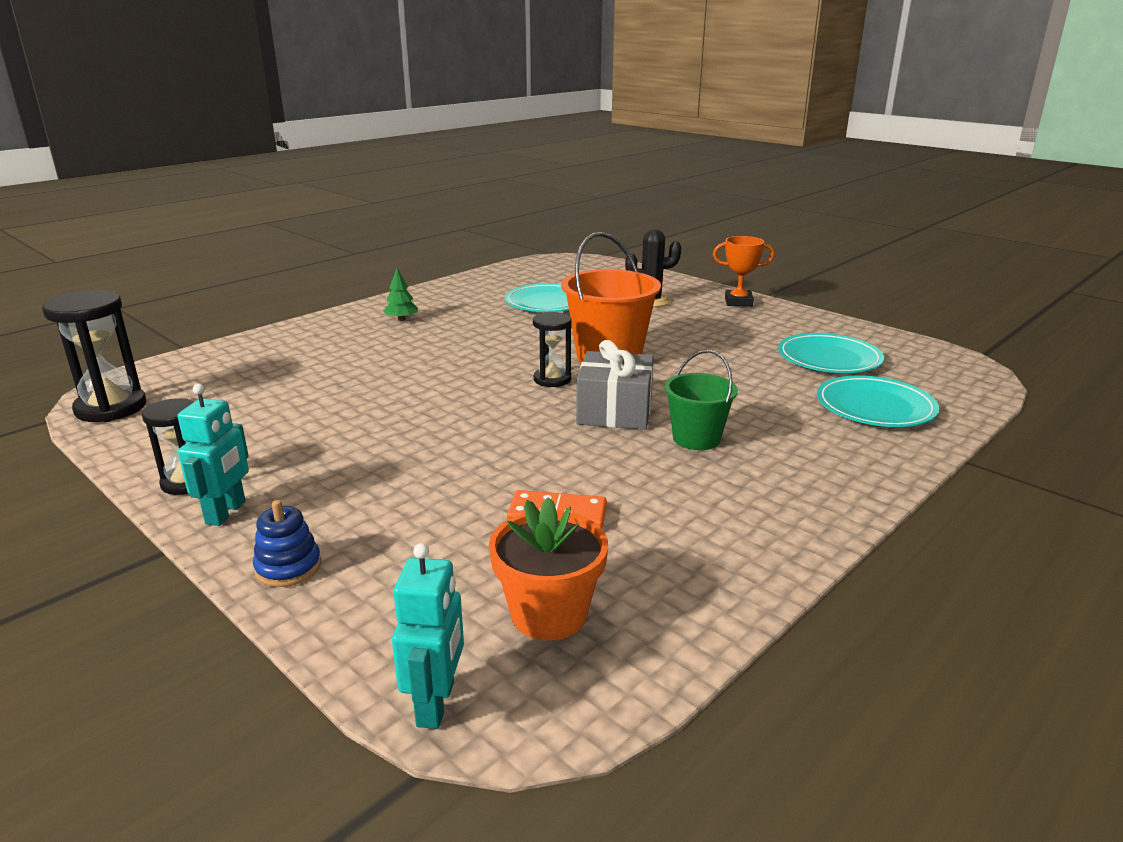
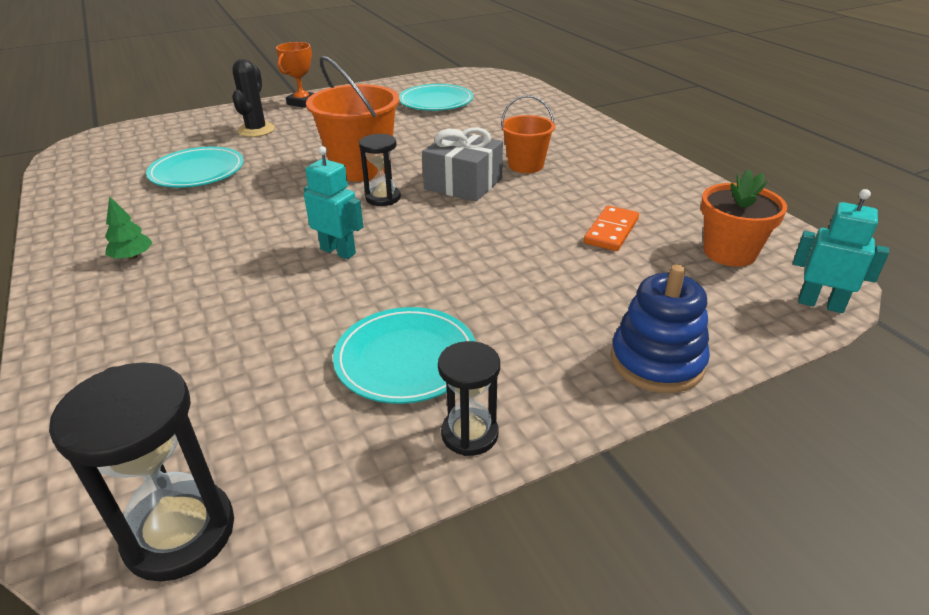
camera: 70 degrees left, 10 degrees up
(226, 513) = (549, 401): turquoise robot -> turquoise robot (338, 251)
(288, 567) = (657, 361): blue stacking toy -> blue stacking toy, size x1.61
(696, 438) = (526, 165): green bucket -> orange bucket
(875, 407) = (516, 108): turquoise plate -> turquoise plate (406, 359)

